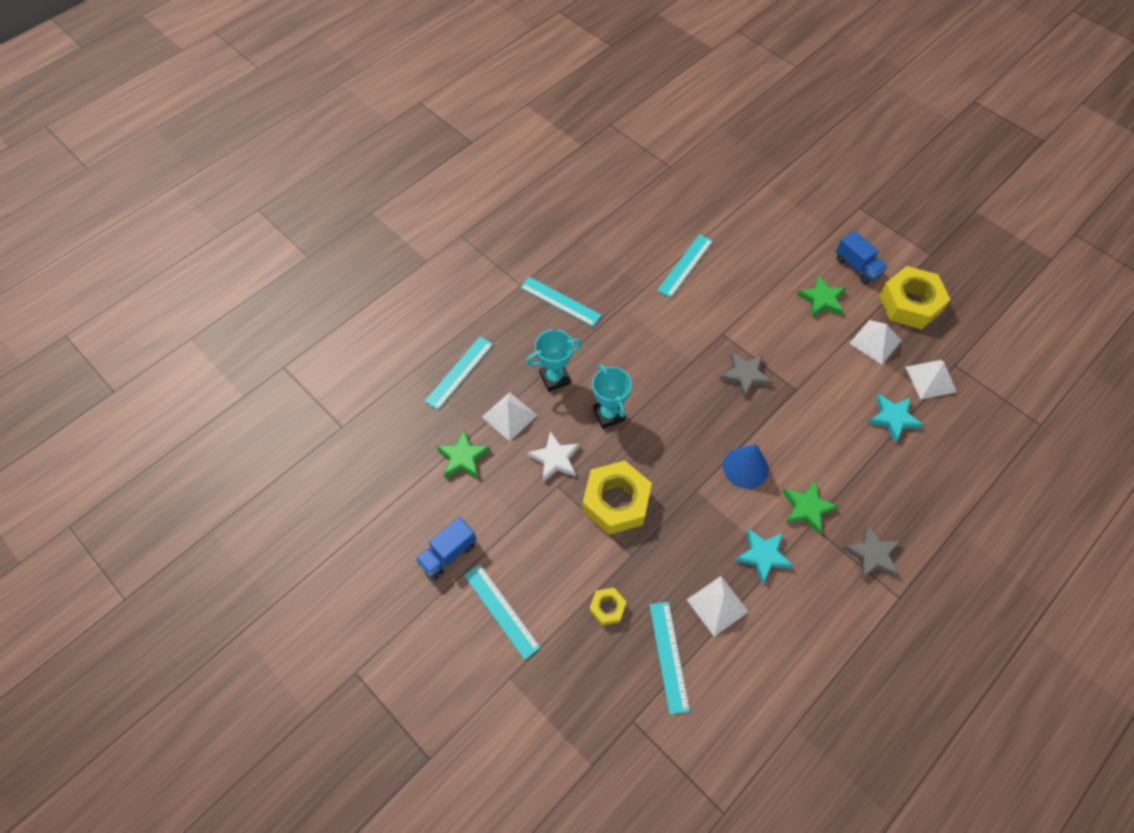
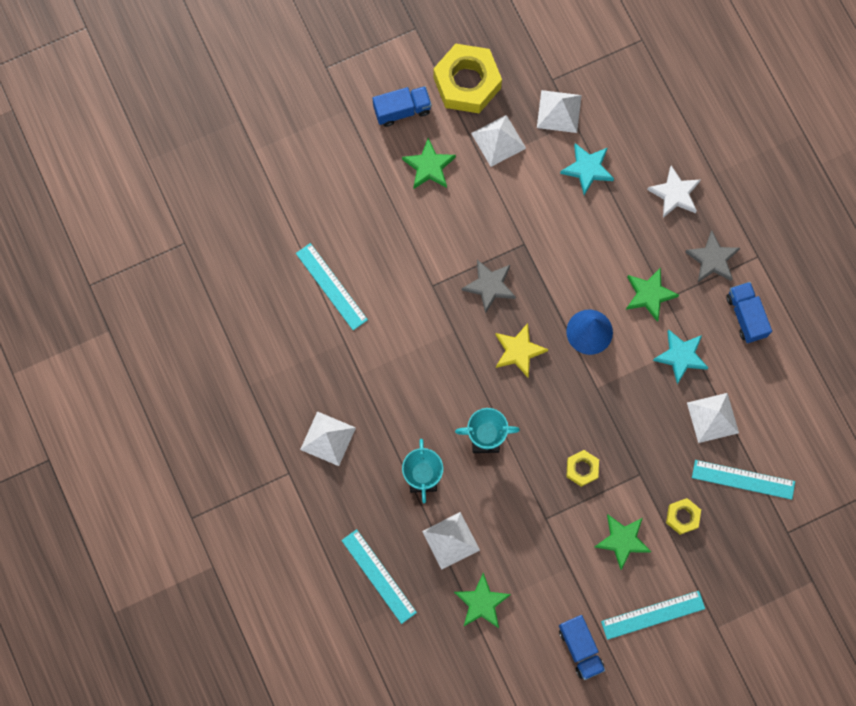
camera: 70 degrees left, 15 degrees up
(555, 459) = (515, 511): white star -> white star (675, 194)
(560, 301) = (328, 438): turquoise ruler -> white pyramid
(563, 559) = (622, 540): none -> green star
(616, 502) = (582, 469): yellow nut -> yellow nut, size x0.49
(699, 416) = (518, 351): none -> yellow star
(834, 605) = (746, 316): none -> blue truck

